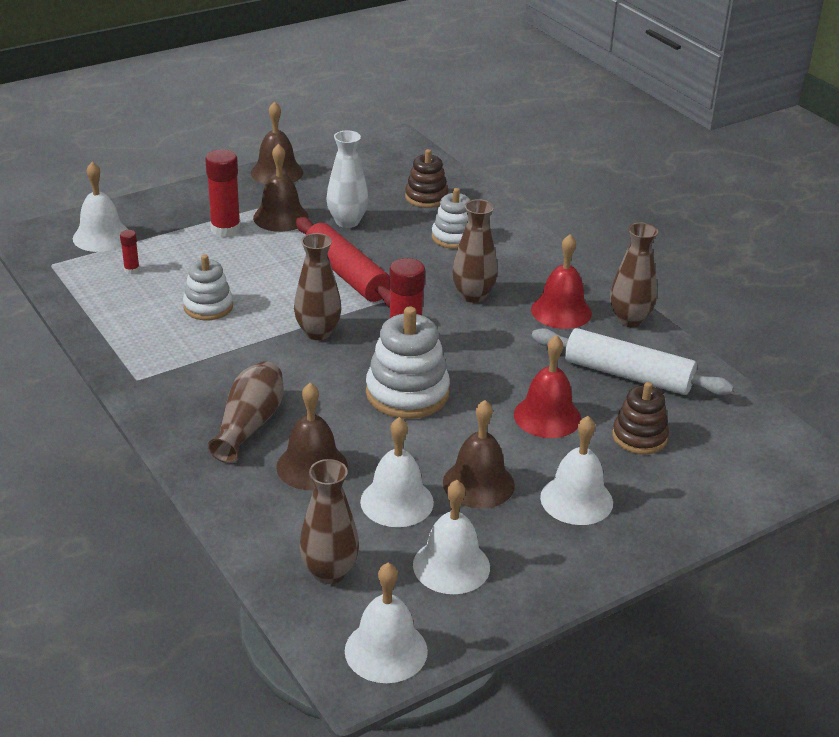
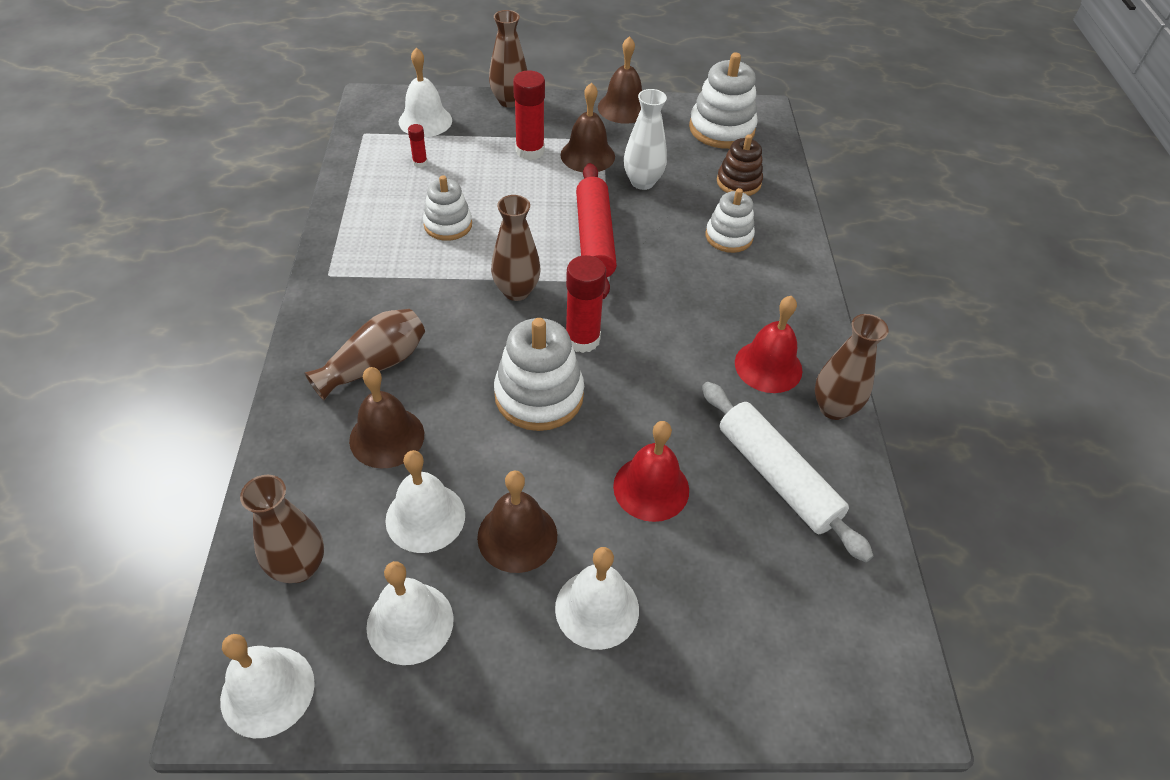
camera: 30 degrees right, 15 degrees up
(376, 163) = (721, 129): none -> white stacking toy
(473, 295) = (694, 310): brown vase -> brown vase (509, 101)
(639, 437) = (727, 562): brown stacking toy -> none

